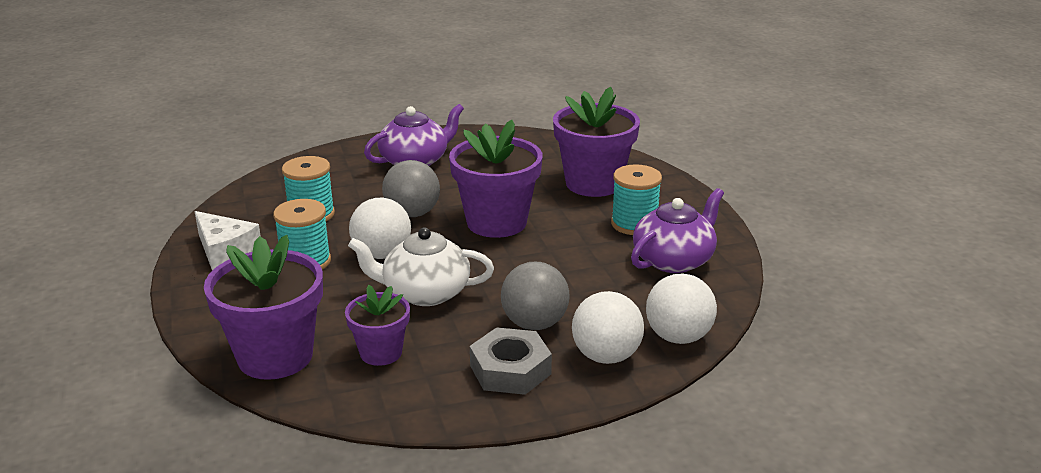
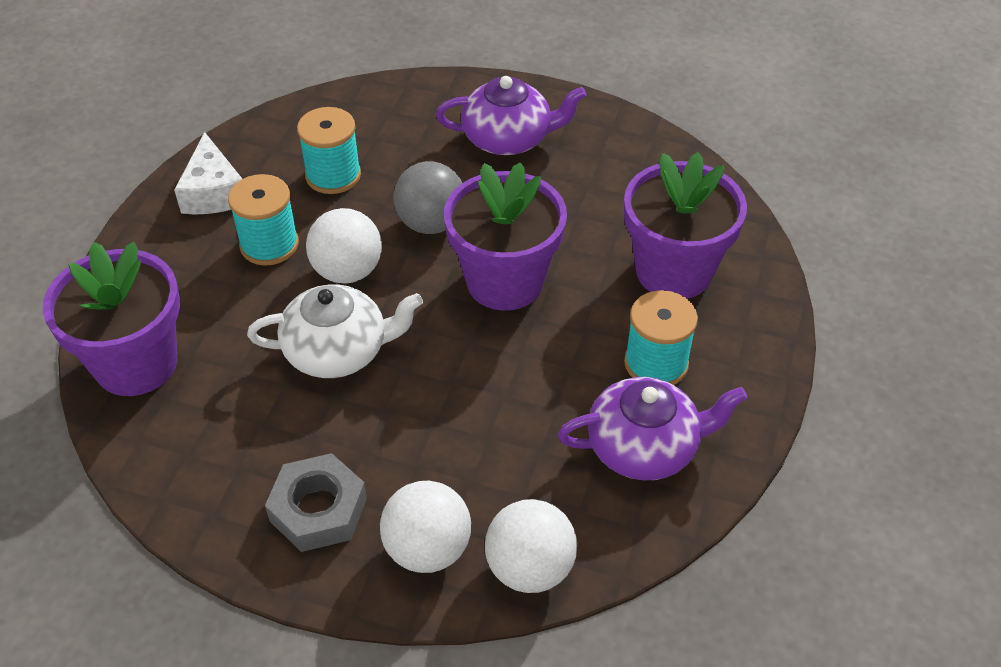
camera: 35 degrees right, 20 degrees up
(381, 352) = (226, 413): purple flower pot -> none
(425, 293) = (338, 351): white teapot -> white teapot turned 135 degrees clockwise
(534, 324) = (401, 458): grey ball -> none

